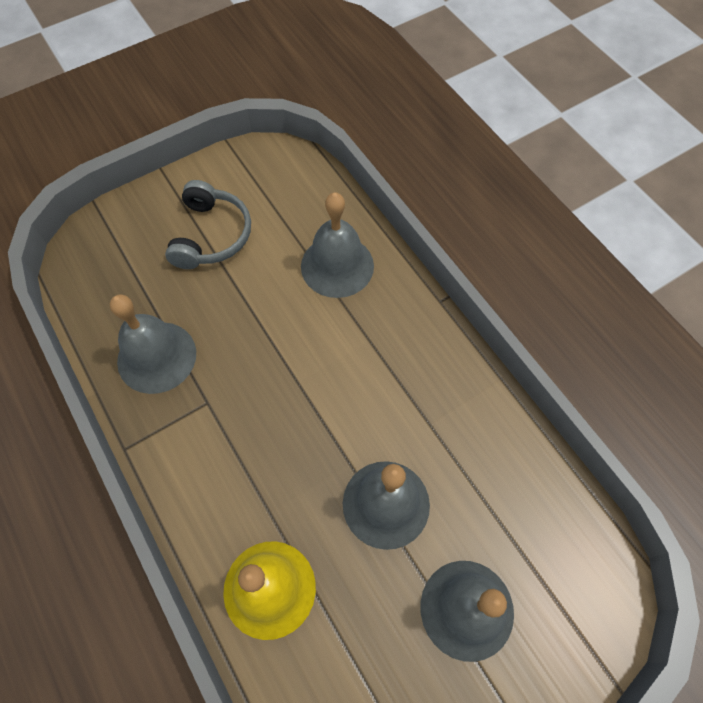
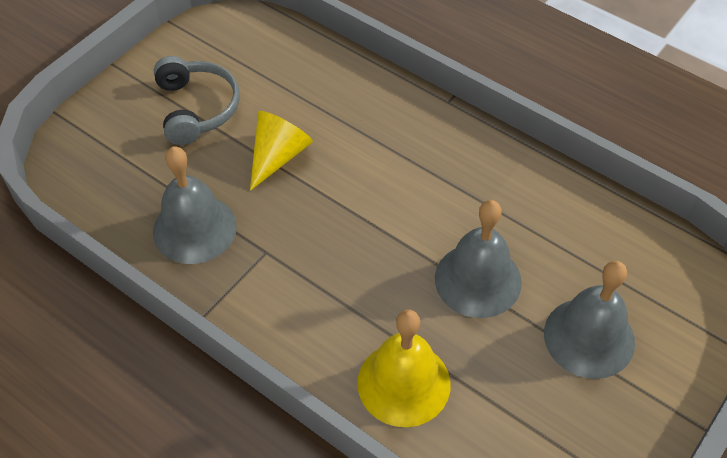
camera: 20 degrees left, 10 degrees down
(260, 307) = (278, 156): none -> yellow cone
(337, 266) = (336, 99): grey bell -> none

